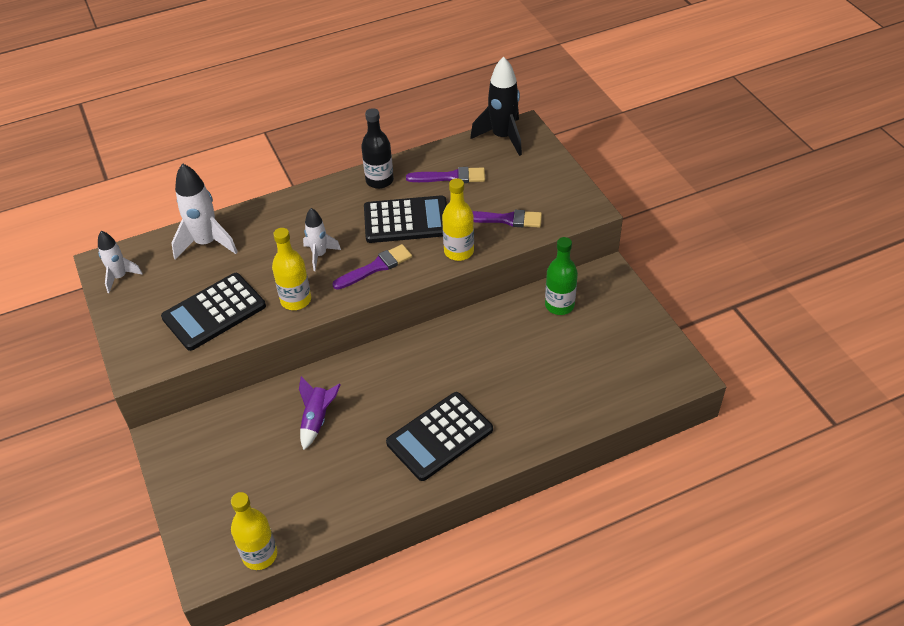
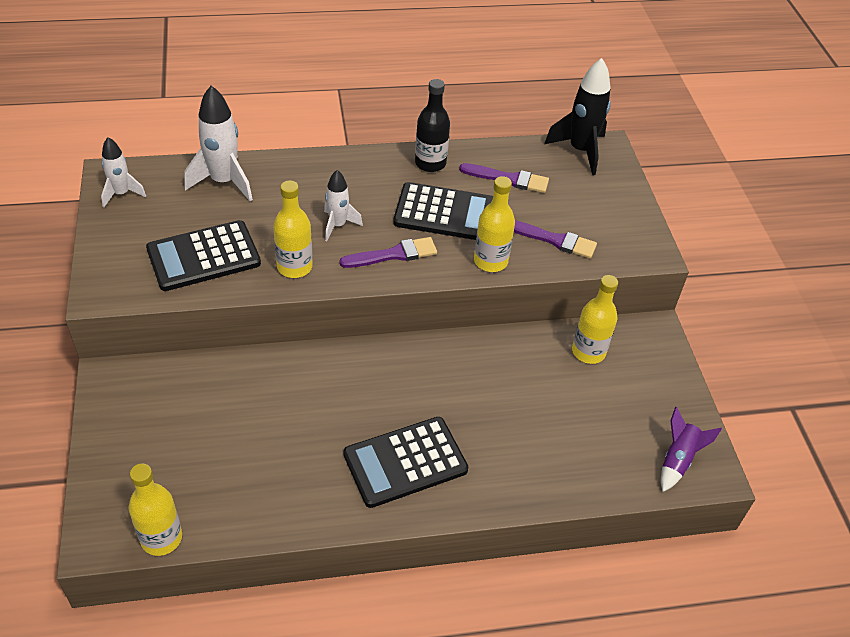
camera: 10 degrees right, 0 degrees up
(317, 419) = (278, 404): purple rocket -> purple rocket (678, 460)
(559, 305) = (588, 352): green bottle -> yellow bottle

